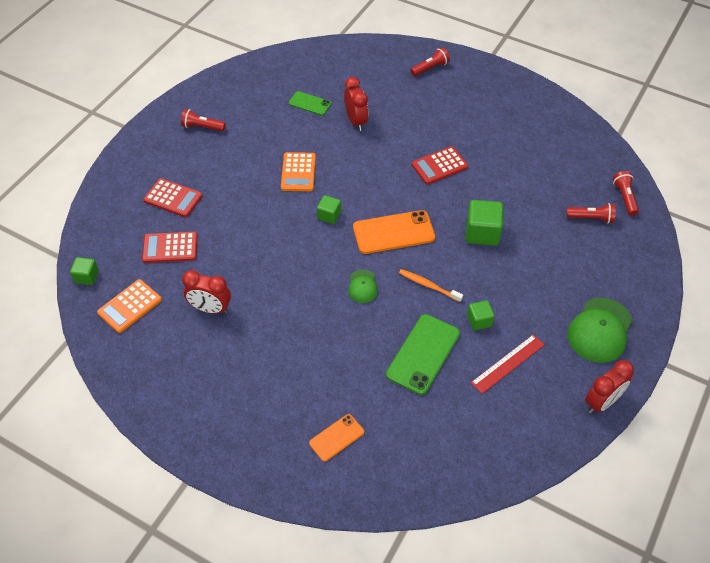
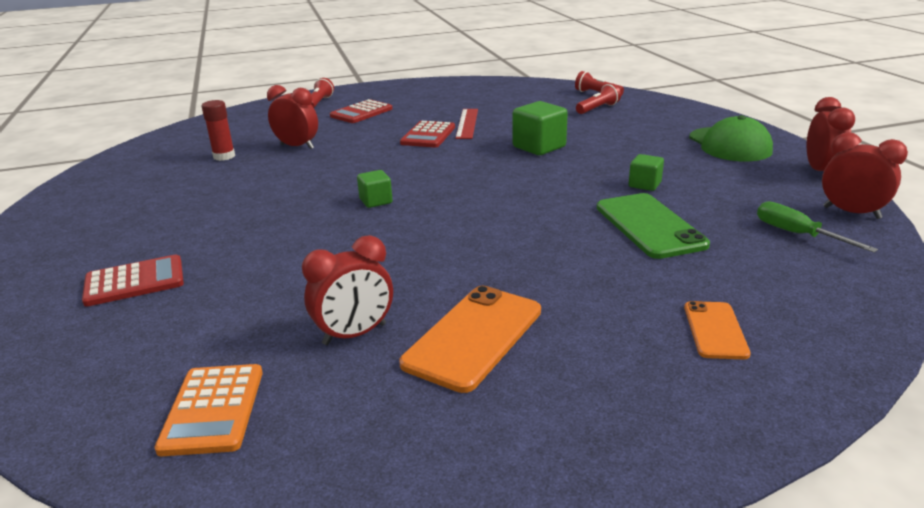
camera: 45 degrees left, 25 degrees down
(87, 277) = (72, 429): green cube -> none
(170, 248) = (197, 320): red calculator -> red calculator (361, 112)
(202, 127) = (97, 218): red flashlight -> none
(298, 172) = (287, 194): orange calculator -> none
(310, 103) = (224, 156): green phone -> red glue stick
(362, 286) = (503, 221): green cap -> none
(393, 232) = (463, 180): orange phone -> orange phone (473, 337)
(429, 285) = (561, 190): orange toothbrush -> none
(482, 428) = (797, 234): none -> green screwdriver
(508, 363) = (720, 192): red ruler -> red ruler (467, 123)
(544, 443) = (851, 213): none -> red clock

